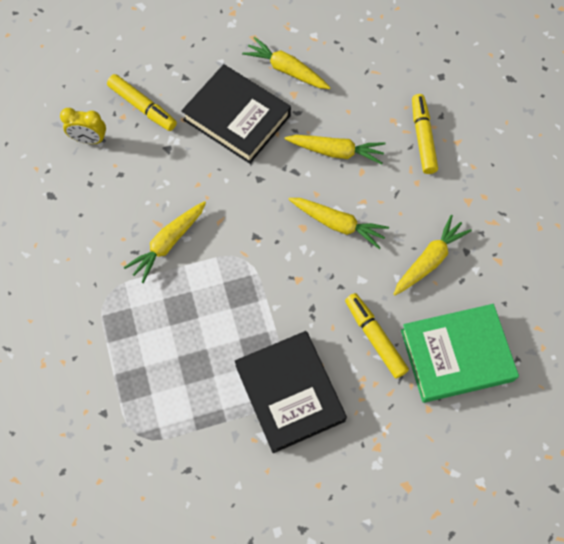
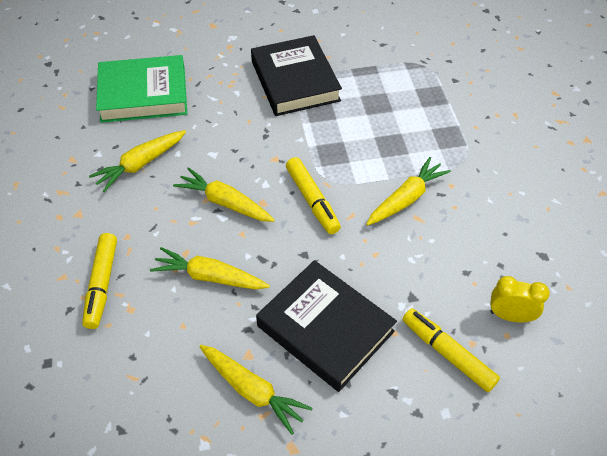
camera: 175 degrees left, 15 degrees down
(375, 337) = (212, 111): yellow marker -> yellow marker (312, 200)

